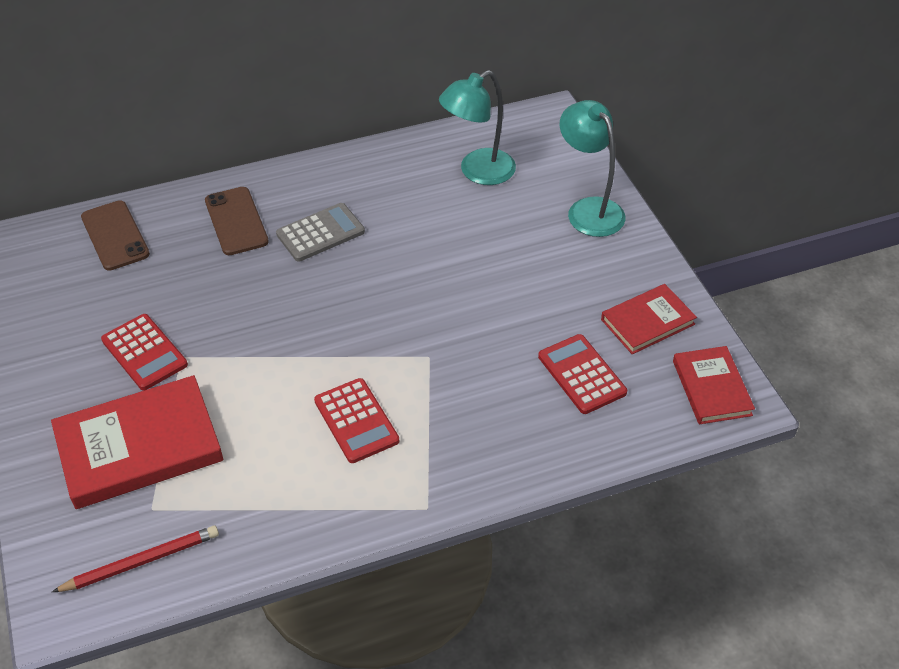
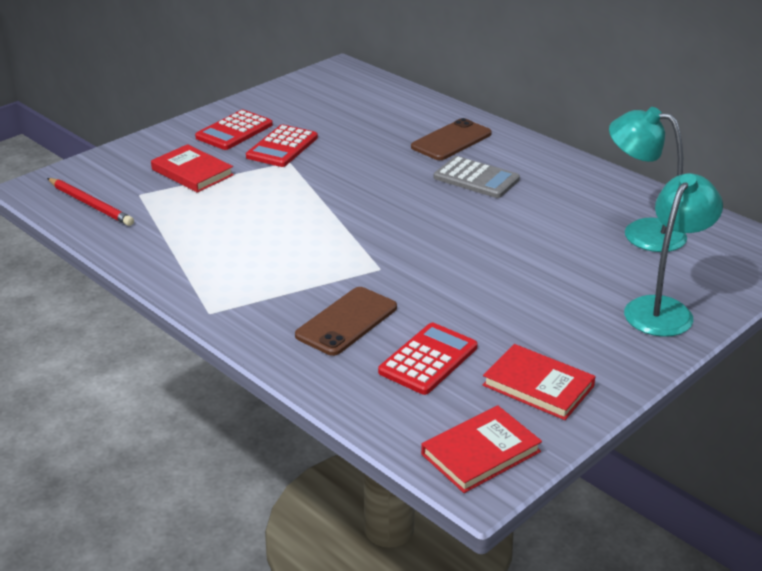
camera: 65 degrees right, 15 degrees down
(115, 236) = (387, 101): brown phone -> brown phone (346, 321)
(139, 446) = (192, 172): red book -> red book, size x0.58
(356, 421) = (280, 253): red calculator -> red calculator (234, 131)

